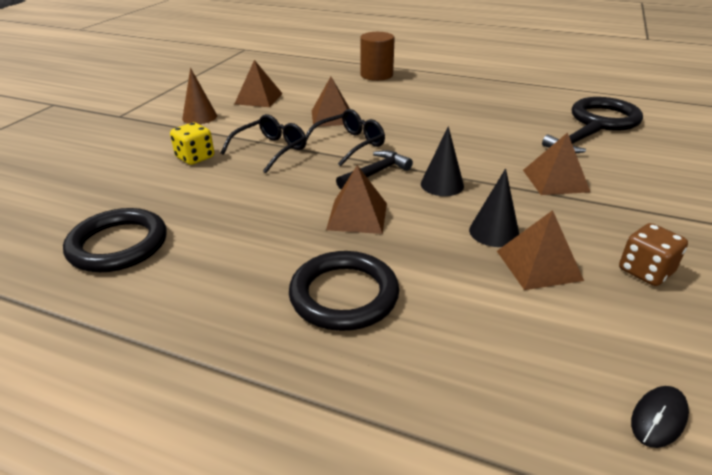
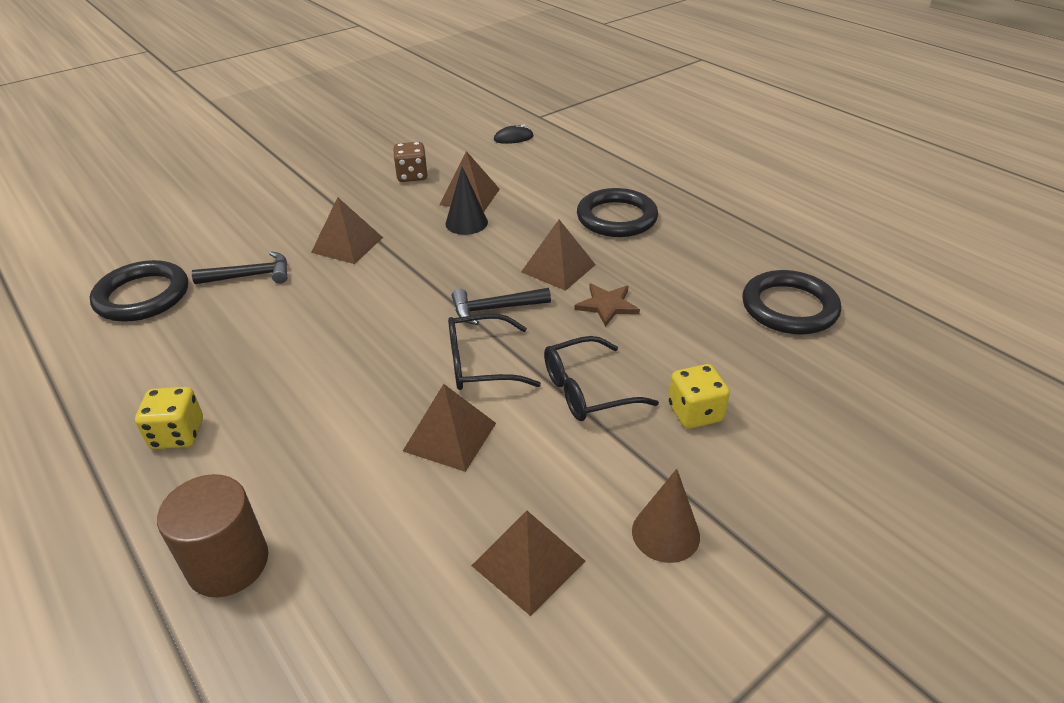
camera: 150 degrees left, 5 degrees up
(290, 199) = (607, 305): none -> brown star
(442, 185) = (449, 273): black cone -> none
(460, 89) = (177, 434): none -> yellow dice

